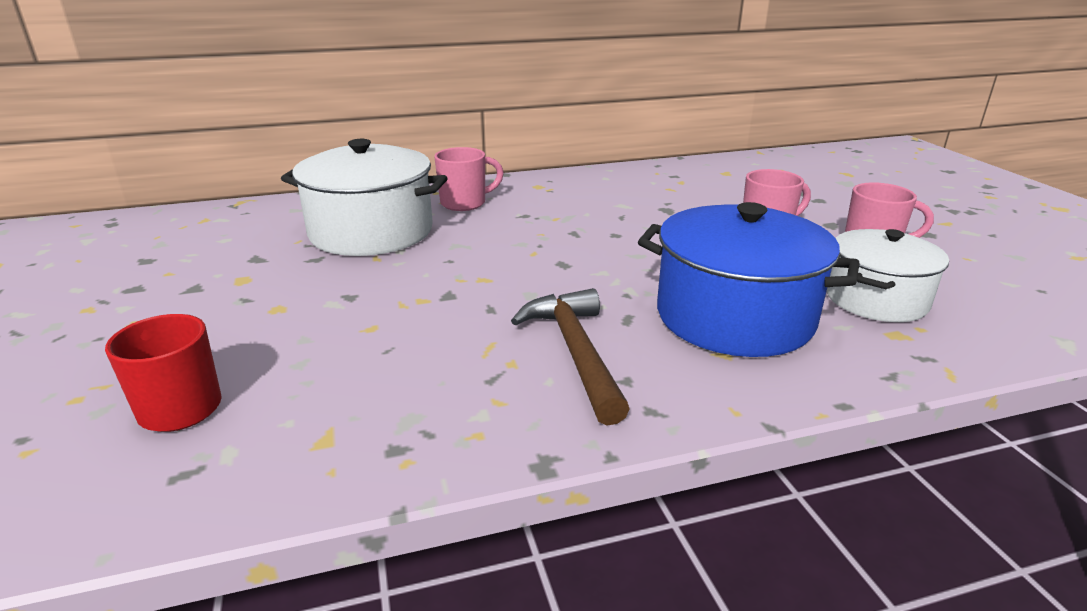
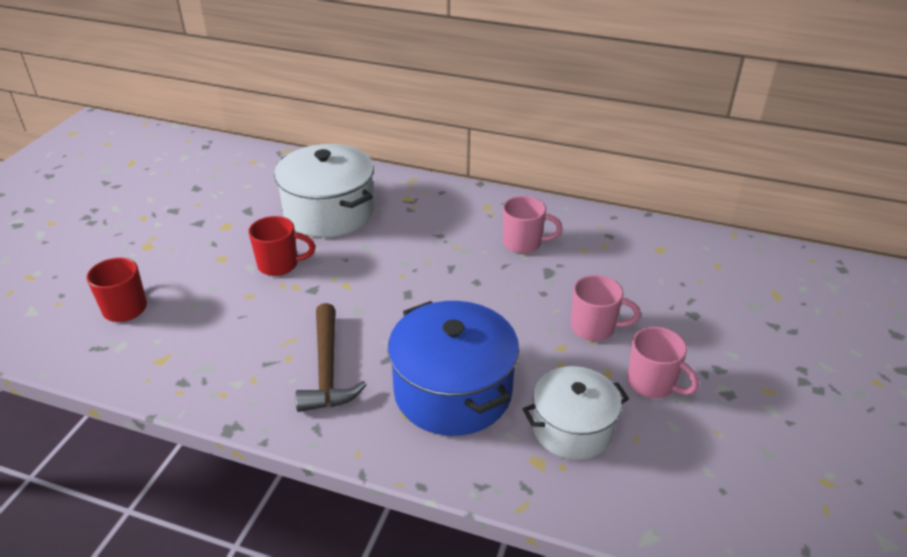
camera: 35 degrees right, 10 degrees up
(372, 289) = (280, 265): none -> red mug
(465, 203) = (415, 206): pink mug -> pink mug (523, 243)
(575, 353) = (327, 369): brown hammer -> brown hammer turned 150 degrees clockwise

